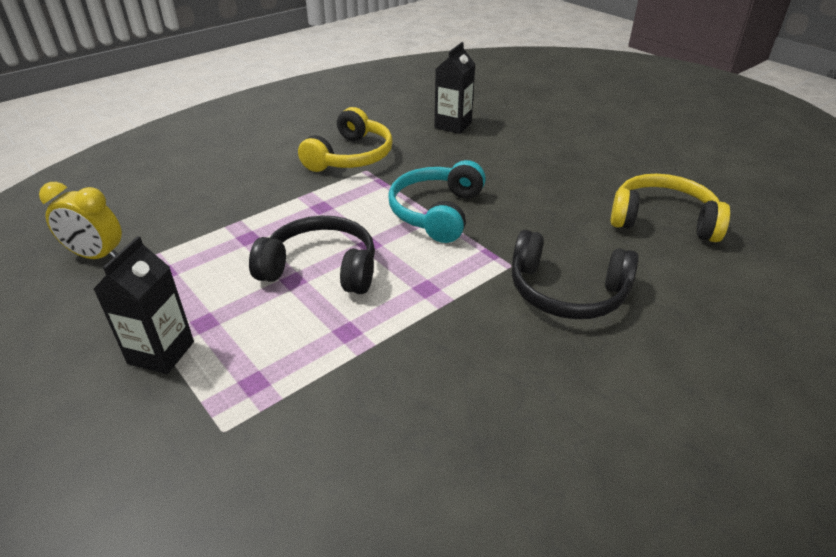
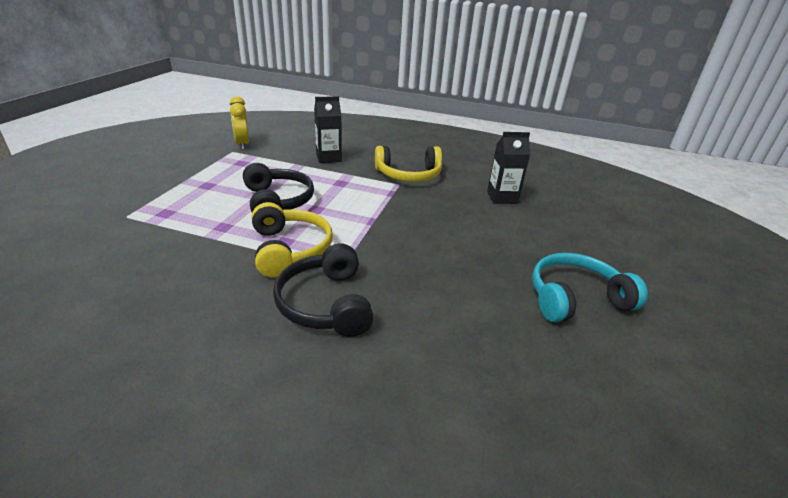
camera: 55 degrees right, 5 degrees down
(161, 353) = (177, 183): black carton -> black carton (328, 158)
(437, 212) = (376, 222): turquoise headphones -> turquoise headphones (575, 298)
(662, 220) = (487, 339): yellow headphones -> yellow headphones (290, 249)

